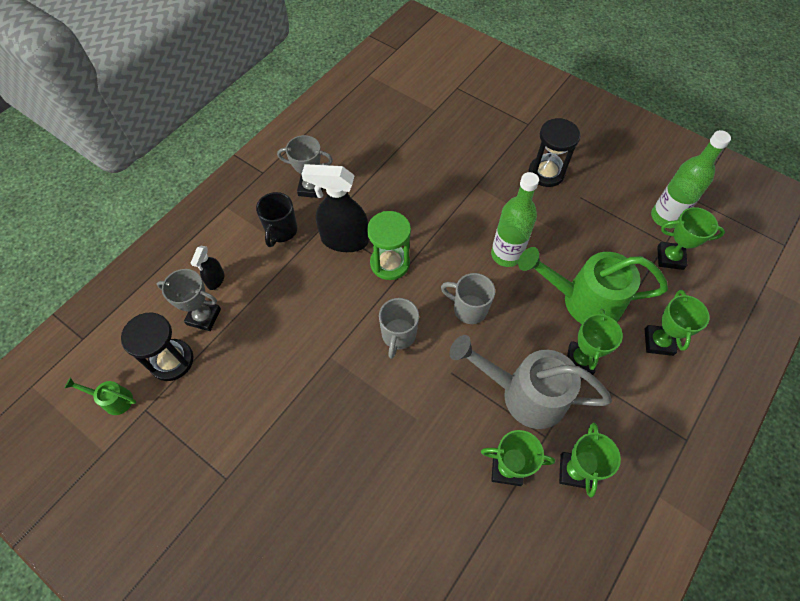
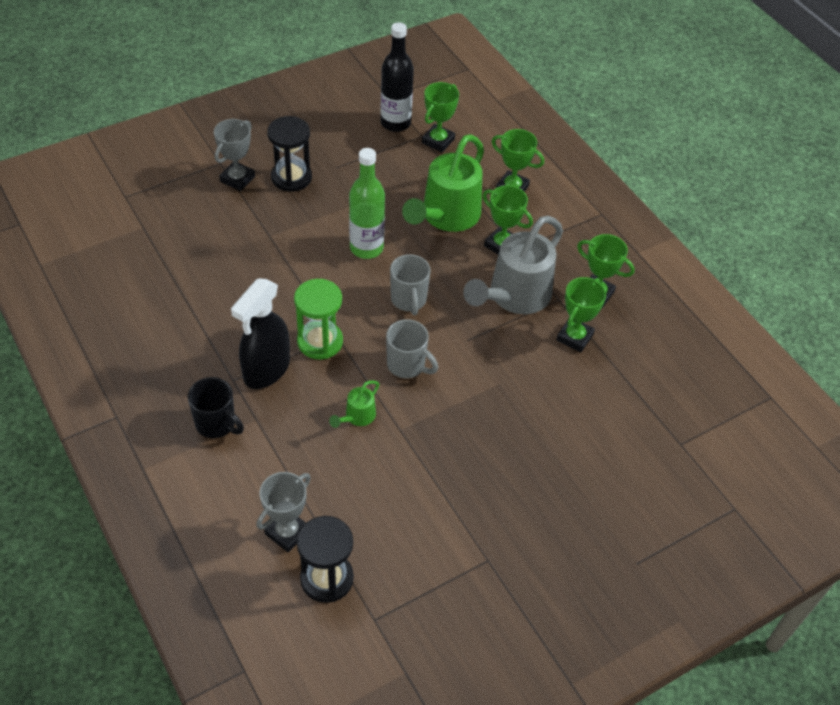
camera: 70 degrees left, 10 degrees down
(114, 400) = (346, 650): green watering can -> green watering can (357, 417)
(215, 280) = (244, 507): black spray bottle -> none
(311, 188) = (174, 376): grey trophy -> grey trophy (237, 179)
(468, 309) = (409, 300): grey mug -> grey mug turned 60 degrees counterclockwise
(665, 217) = (395, 123): green bottle -> black bottle

